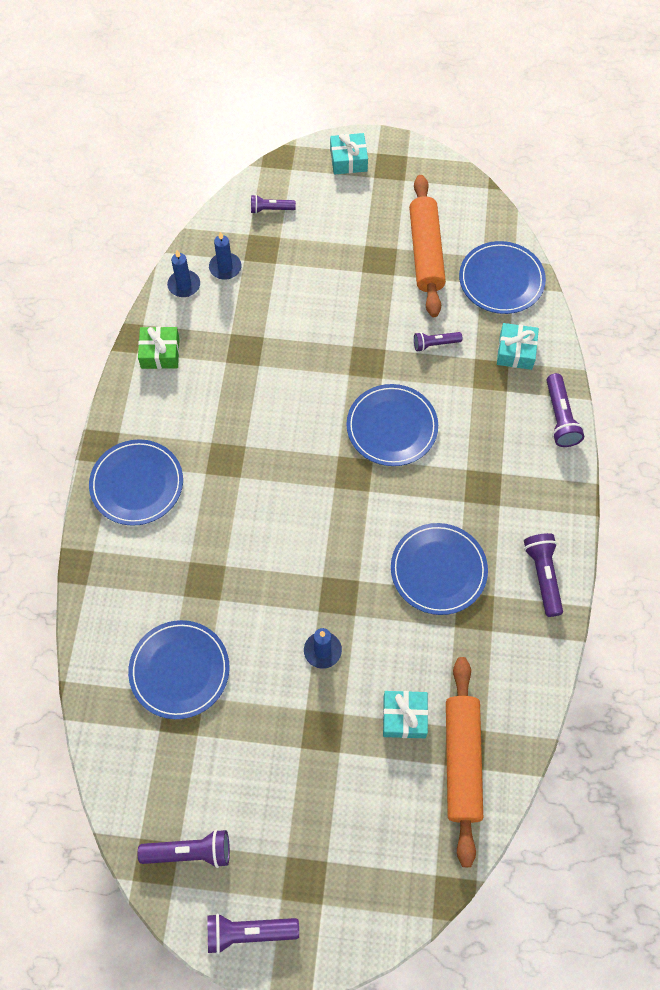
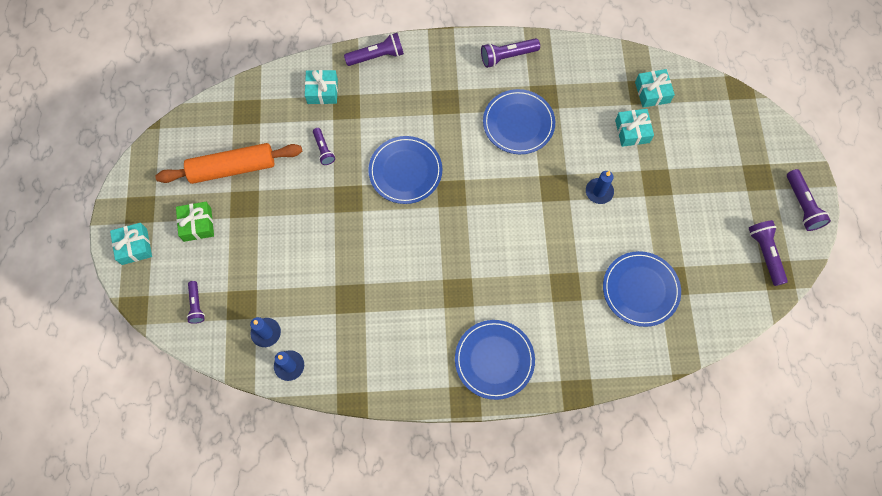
camera: 100 degrees left, 5 degrees up
(160, 353) = (364, 370): green gift -> green gift (197, 224)
(462, 761) = (652, 92): orange rolling pin -> turquoise gift
(501, 280) = (255, 108): blue plate -> none

